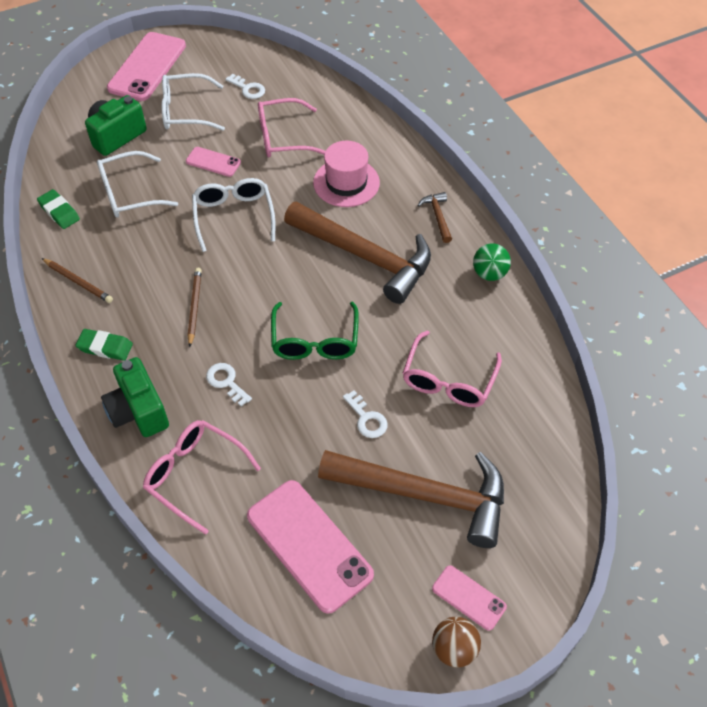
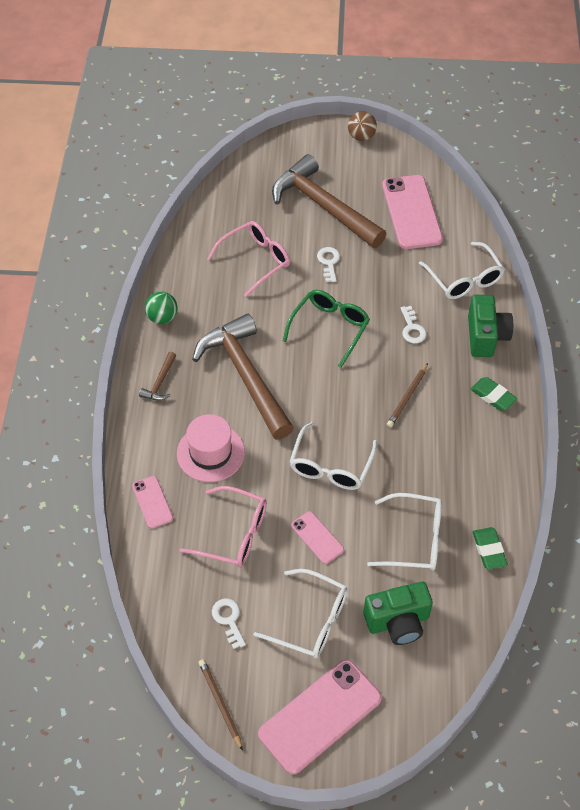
camera: 150 degrees left, 0 degrees up
(78, 282) = (495, 465): brown pencil -> brown pencil (220, 703)
(194, 475) = (464, 279): pink glasses -> white glasses
(468, 598) = (336, 152): pink phone -> pink phone (152, 502)

